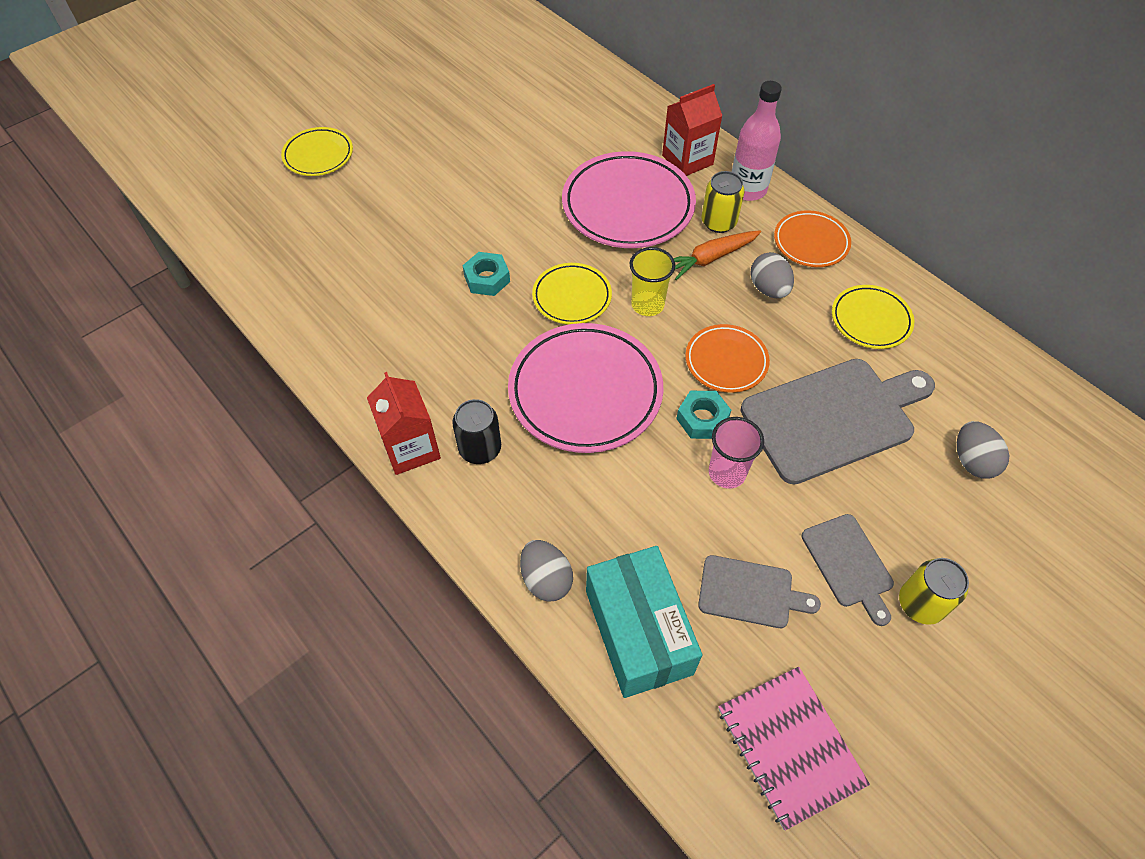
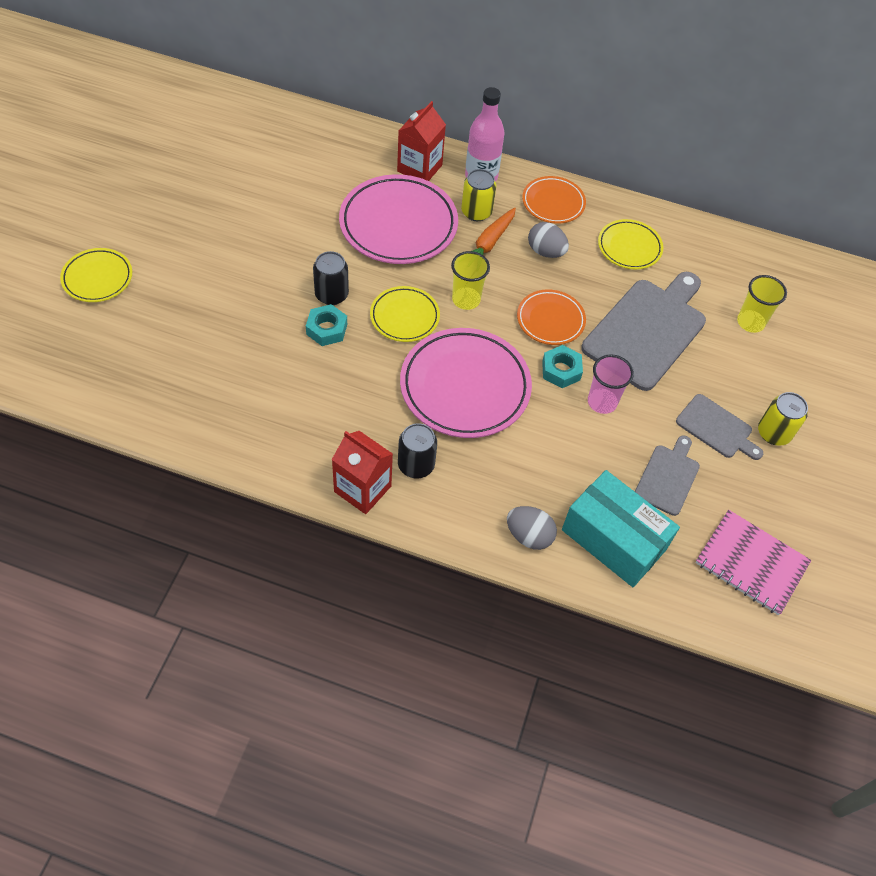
camera: 35 degrees left, 0 degrees up
(514, 248) = (331, 295): none -> black can
(750, 592) = (668, 477): grey cutting board -> grey cutting board turned 45 degrees counterclockwise
(972, 461) = (750, 322): grey egg -> yellow cup

